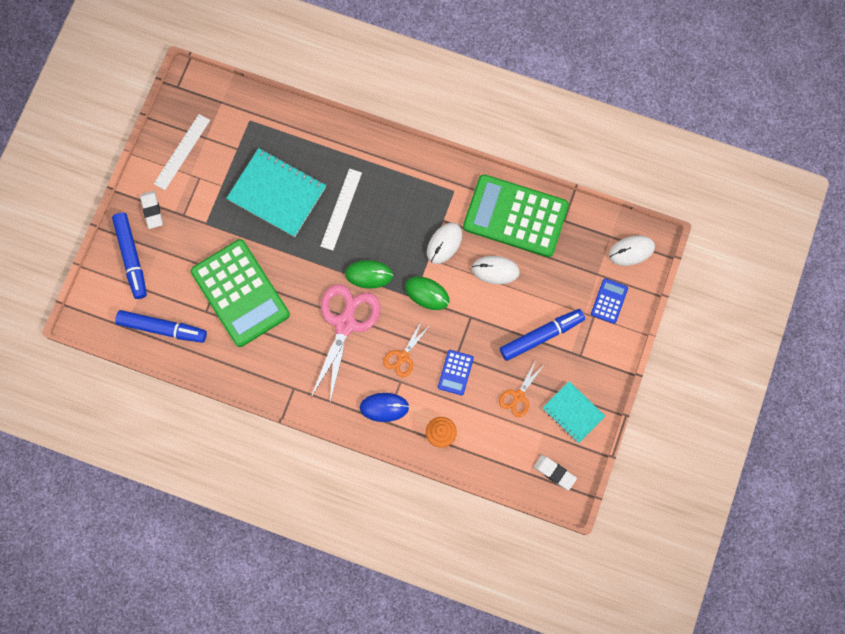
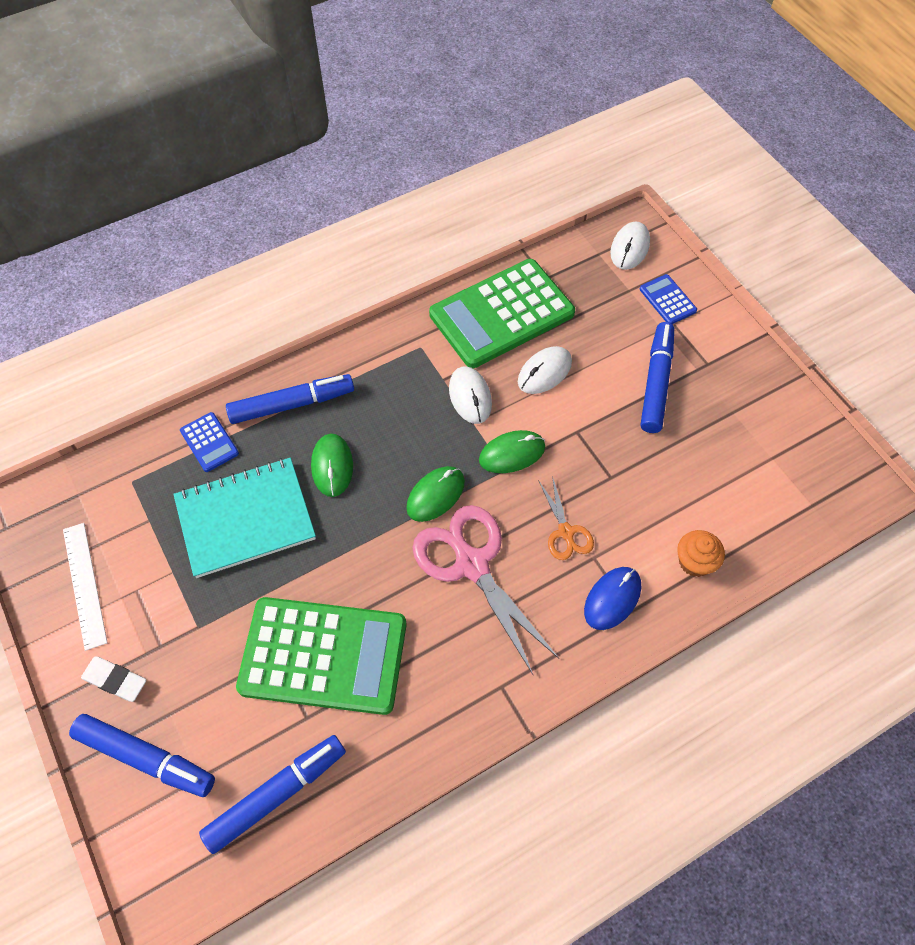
camera: 50 degrees left, 15 degrees down
(341, 209) = (332, 466): white ruler -> green mouse
(359, 156) = (292, 404): none -> blue marker
(455, 372) = (630, 492): blue calculator -> blue calculator (209, 442)
(518, 396) = (709, 451): orange scissors -> none
(554, 472) = (829, 480): white eraser -> none
(573, 412) = (769, 414): turquoise notebook -> none

